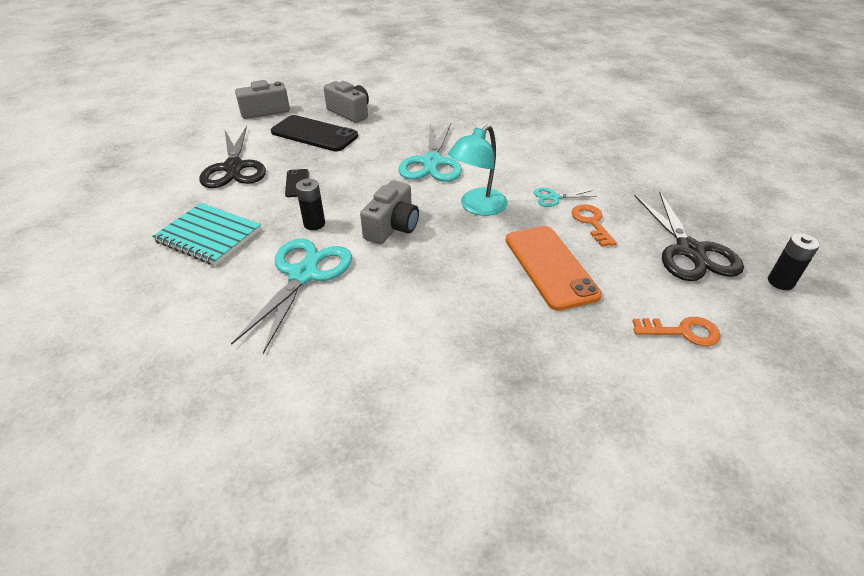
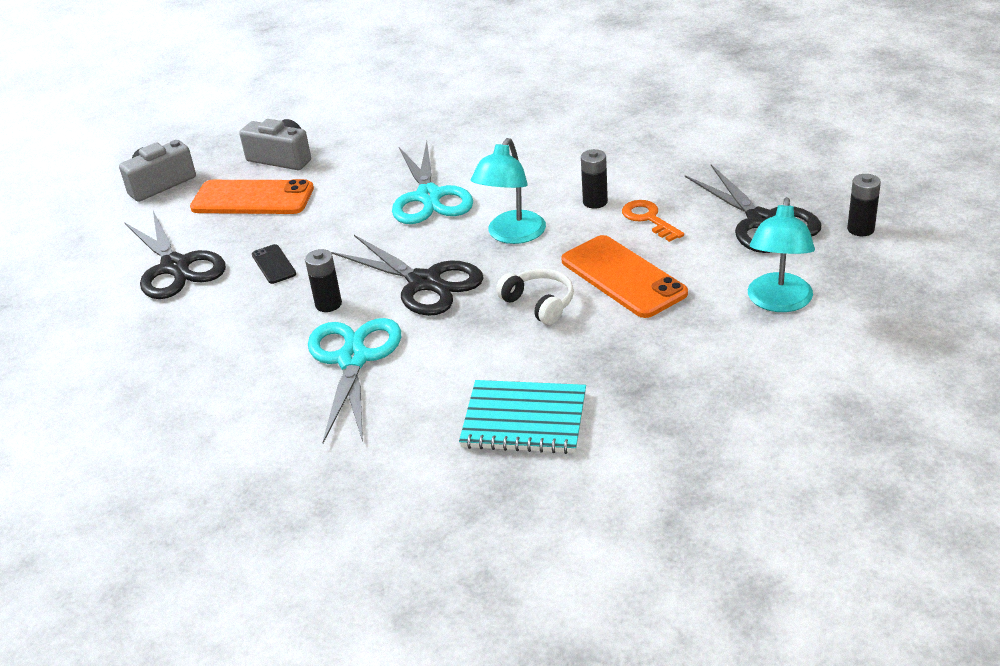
camera: 15 degrees left, 5 degrees down
(208, 236) = (206, 351): turquoise notebook -> turquoise notebook (524, 420)
(314, 134) = (252, 198): black phone -> orange phone
(392, 227) = (424, 283): grey camera -> black scissors
(471, 270) = (539, 304): none -> white headphones
(553, 197) = (595, 202): turquoise scissors -> black battery
(682, 332) = (778, 302): orange key -> turquoise lamp

